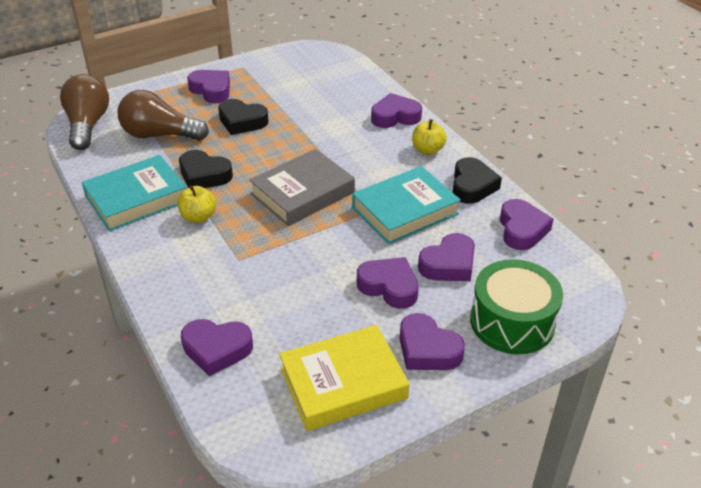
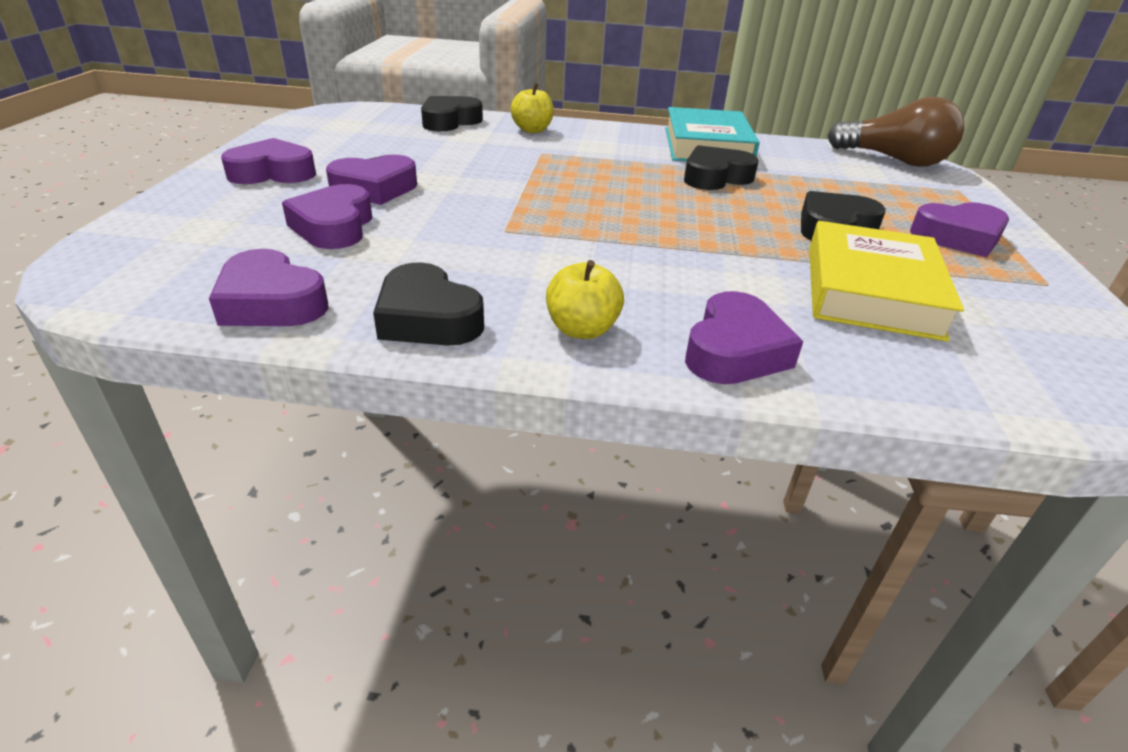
camera: 125 degrees right, 5 degrees down
(160, 135) = (837, 181): brown light bulb -> none
(198, 217) = (637, 157): yellow apple -> yellow apple (532, 130)
(216, 349) = (449, 121): purple heart -> black heart
(302, 193) = (606, 207): grey book -> none
(343, 383) = (324, 139): yellow book -> yellow book (871, 290)
(405, 211) = (469, 245): turquoise book -> none
(512, 322) = (194, 217): green drum -> none

